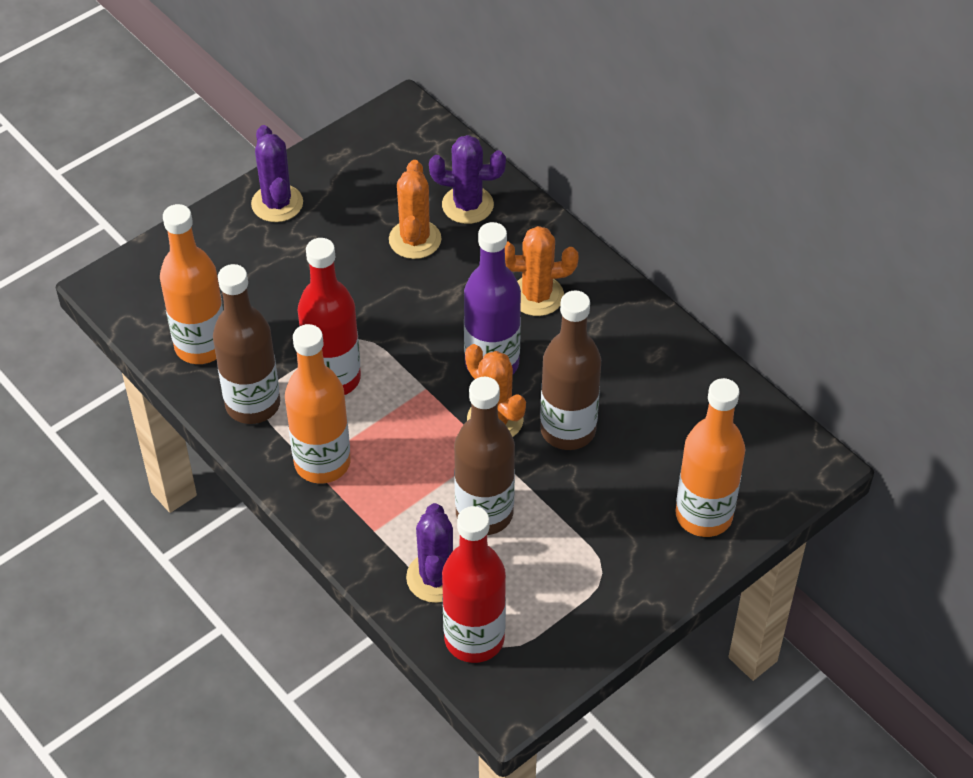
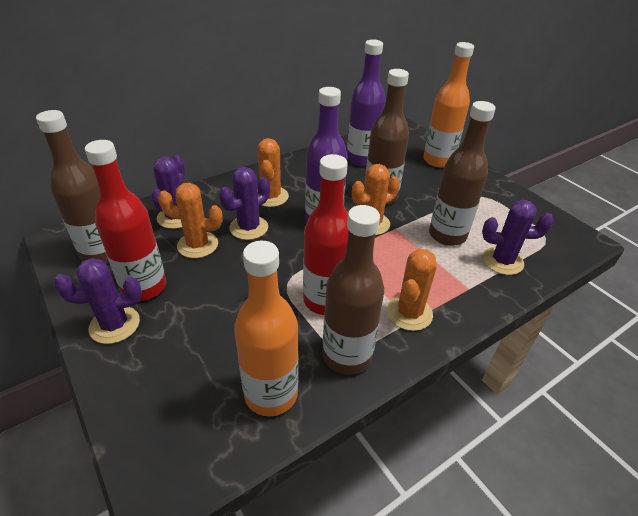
camera: 85 degrees left, 10 degrees down
(322, 463) = (409, 313): orange bottle -> orange cactus
(385, 157) = (102, 253): none -> brown bottle
(459, 283) = (249, 228): none -> purple cactus
(474, 639) = (544, 249): red bottle -> red bottle (144, 287)
(677, 402) = (362, 159): none -> purple bottle

